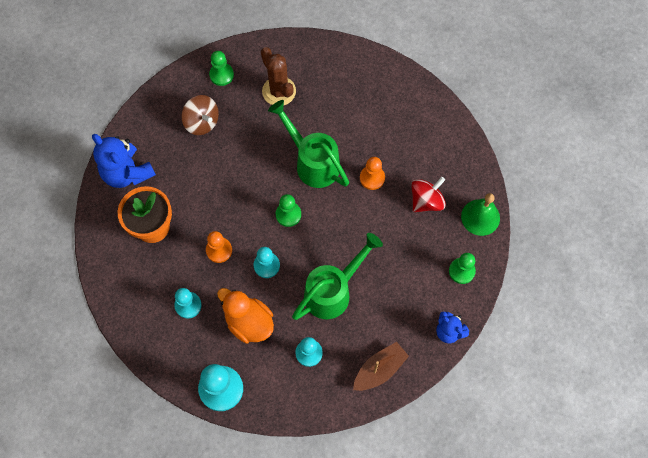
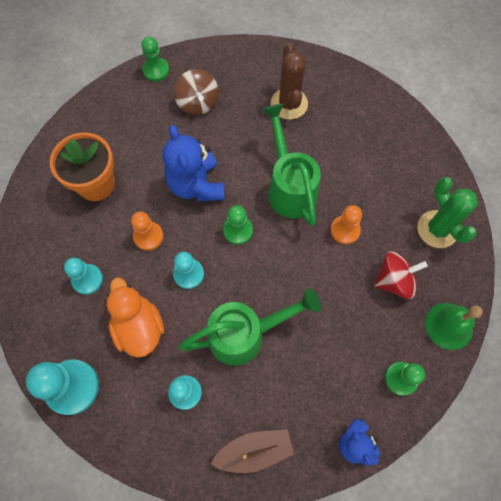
camera: 25 degrees right, 0 degrees up
(127, 173) = (101, 121): blue teddy bear -> blue teddy bear (196, 185)
(221, 75) = (240, 67): green pawn -> green pawn (156, 70)
(442, 146) = (437, 229): none -> green cactus

